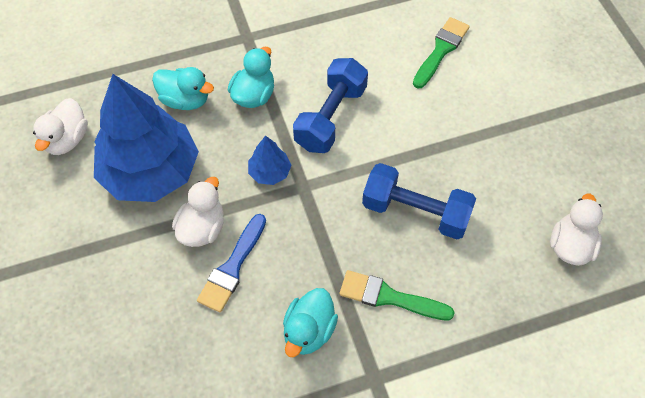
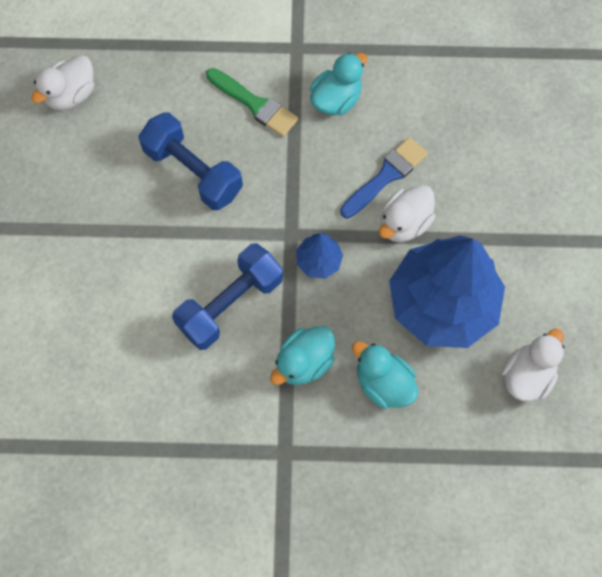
camera: 160 degrees left, 10 degrees up
(441, 50) = (66, 349): green brush -> none

